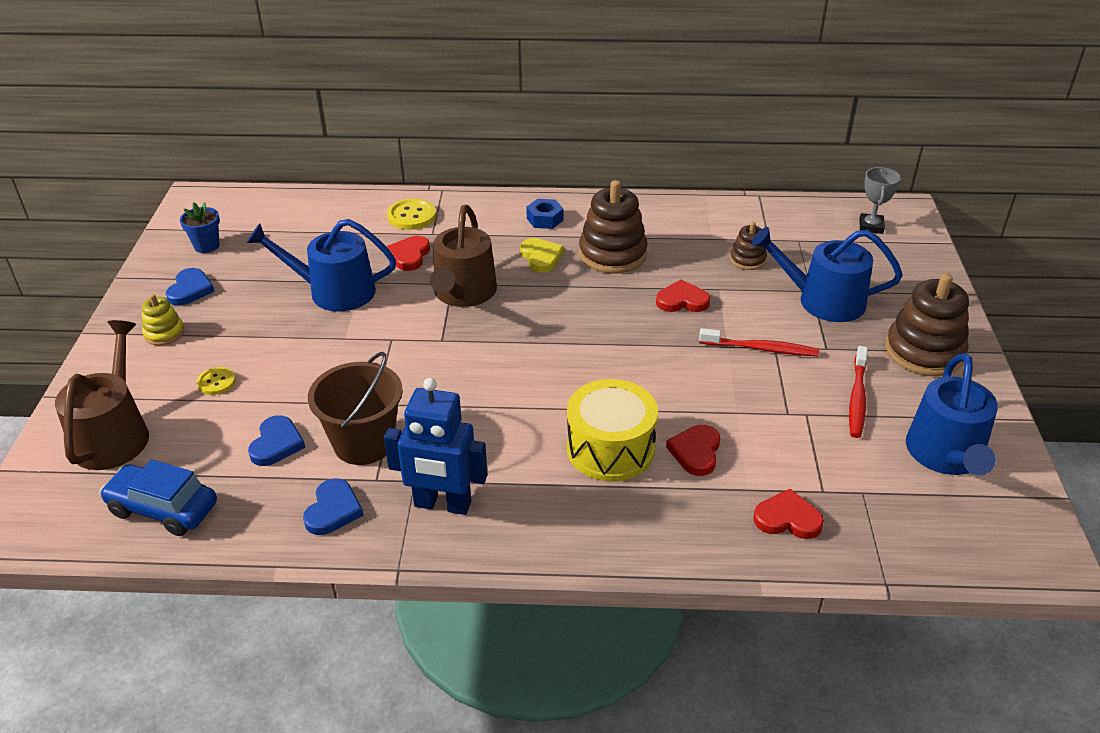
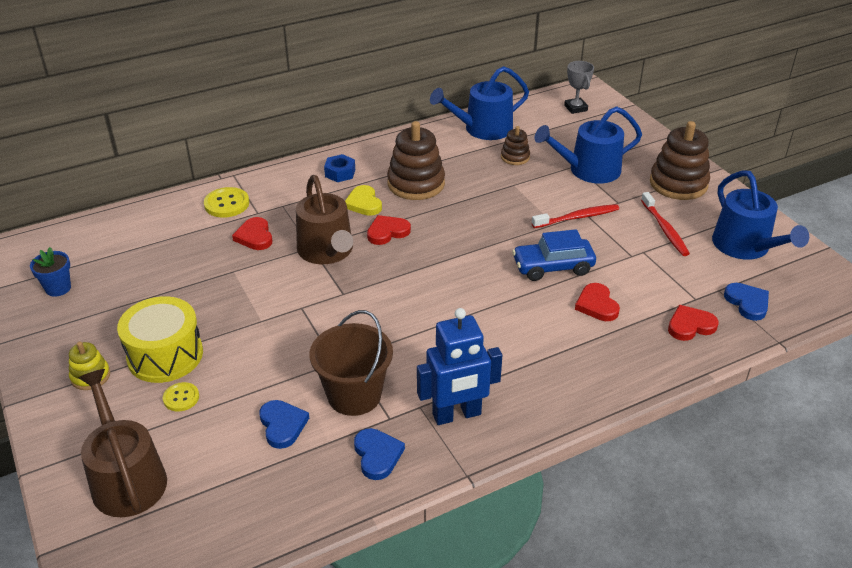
camera: 30 degrees left, 0 degrees up
(163, 509) = (233, 517): blue car -> blue car (553, 267)
(190, 290) = (79, 331): blue heart -> blue heart (747, 303)
(334, 291) = (216, 287): blue watering can -> blue watering can (483, 129)
(541, 257) = (363, 203): yellow heart -> yellow heart turned 150 degrees counterclockwise
(610, 449) = (539, 325): yellow drum -> yellow drum (165, 355)
(682, 301) = (496, 201): red heart -> red heart (387, 232)

